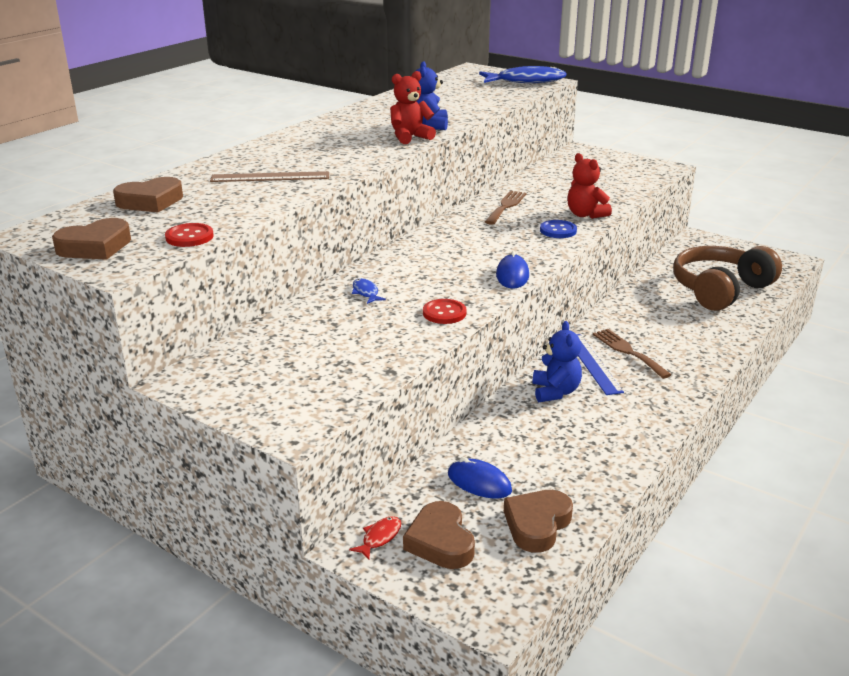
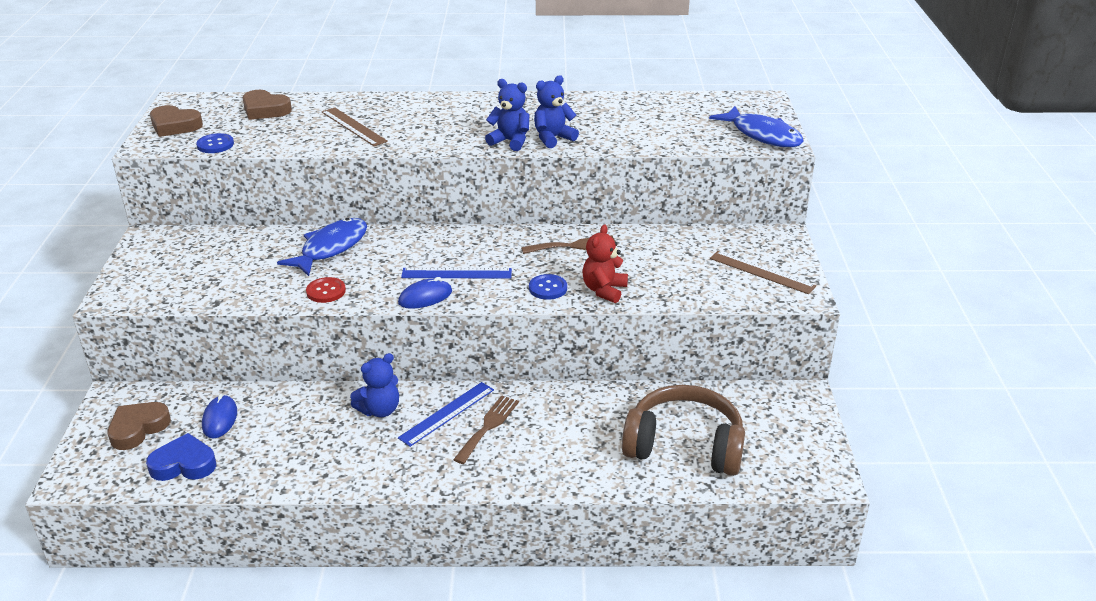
camera: 55 degrees right, 5 degrees up
(189, 237) = (215, 145): red button -> blue button
(366, 292) = (331, 248): blue fish -> blue fish, size x2.33
(379, 537) = (128, 402): red fish -> none
(410, 137) = (510, 141): red teddy bear -> blue teddy bear
(489, 254) = (456, 273): none -> blue ruler
(537, 524) = (184, 464): brown heart -> blue heart
(621, 168) = (761, 272): none -> brown ruler

